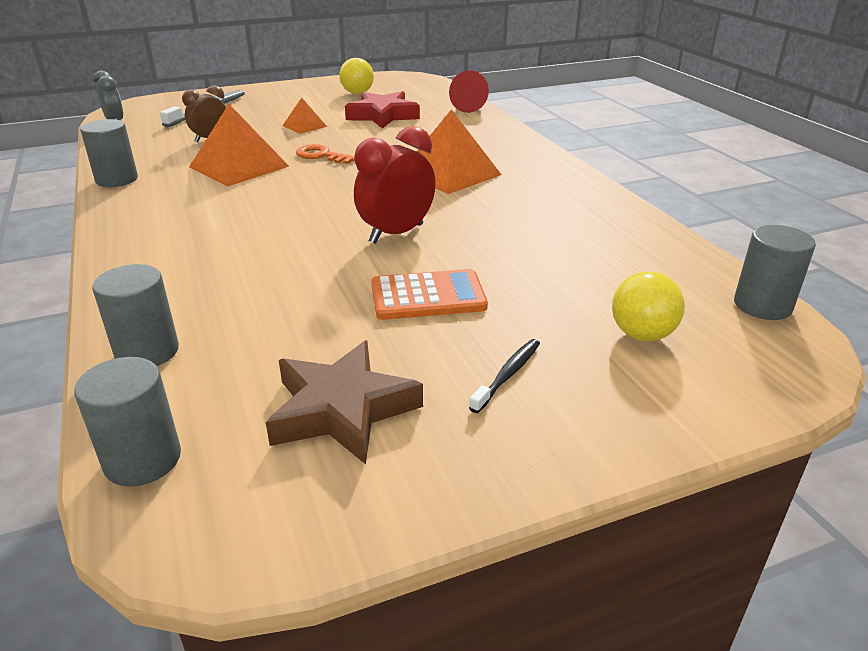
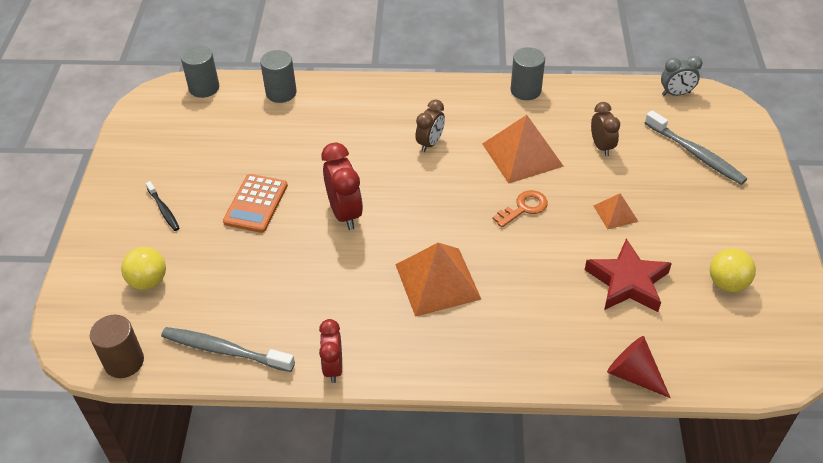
camera: 115 degrees right, 15 degrees up
(239, 212) = (430, 143): none -> brown clock
(342, 410) = (187, 147): brown star -> none
(600, 194) = (333, 367): none -> red clock
(658, 249) = (224, 350): none -> grey toothbrush
(762, 305) = (124, 362): grey cylinder -> brown cylinder

